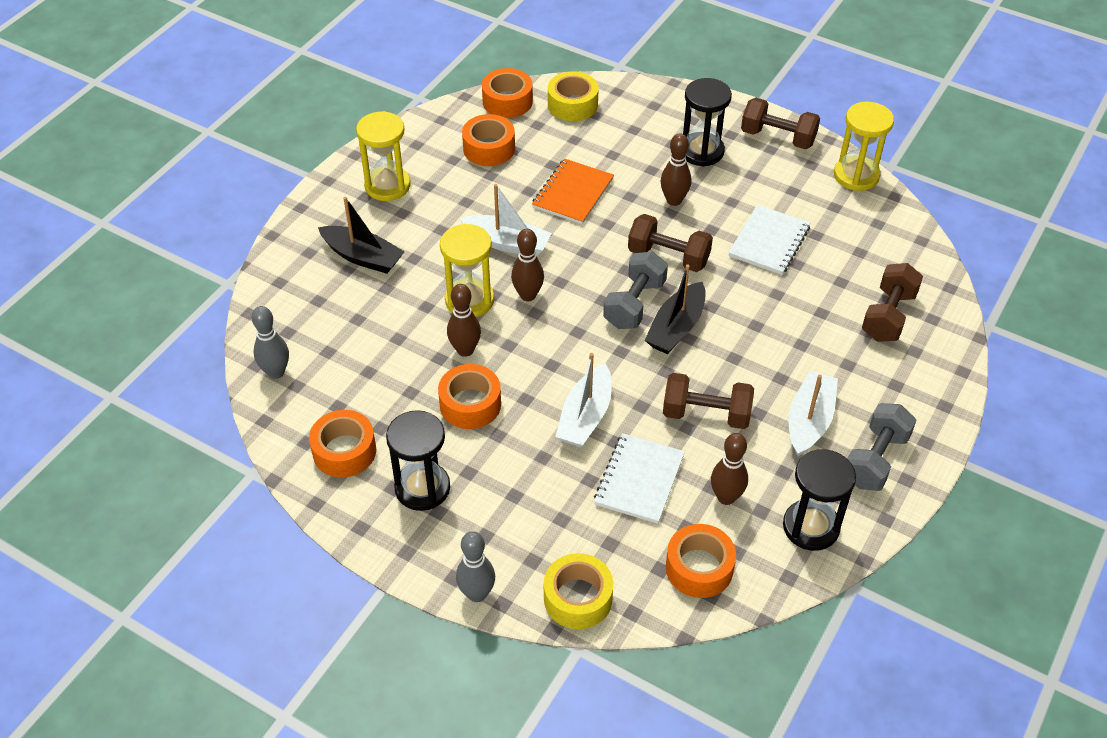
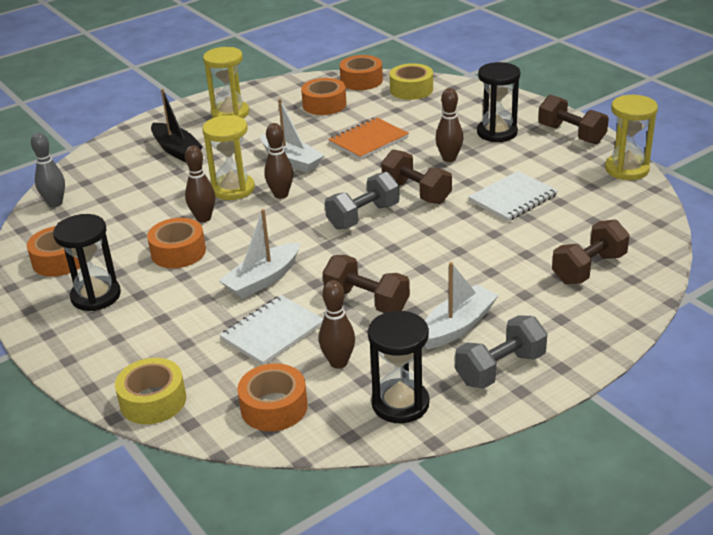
camera: 25 degrees right, 15 degrees down
(477, 594) = (76, 375): grey bowling pin -> none
(676, 328) = (386, 238): black boat -> none

